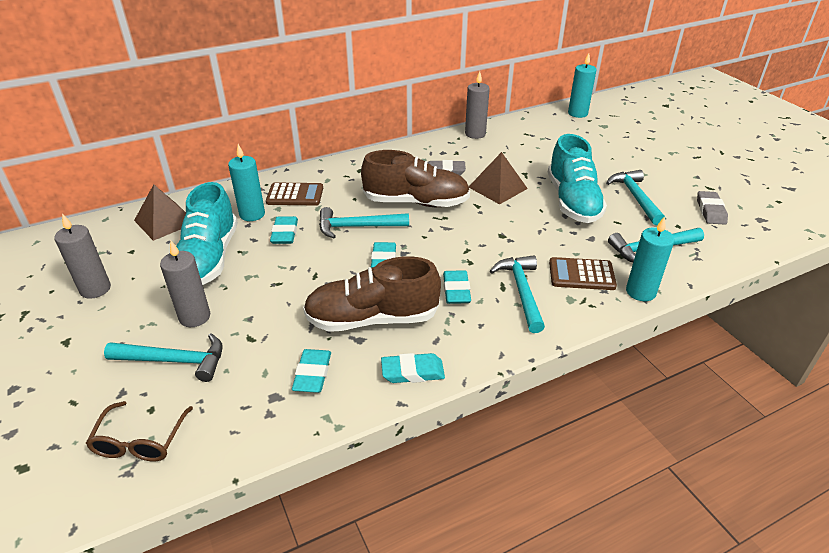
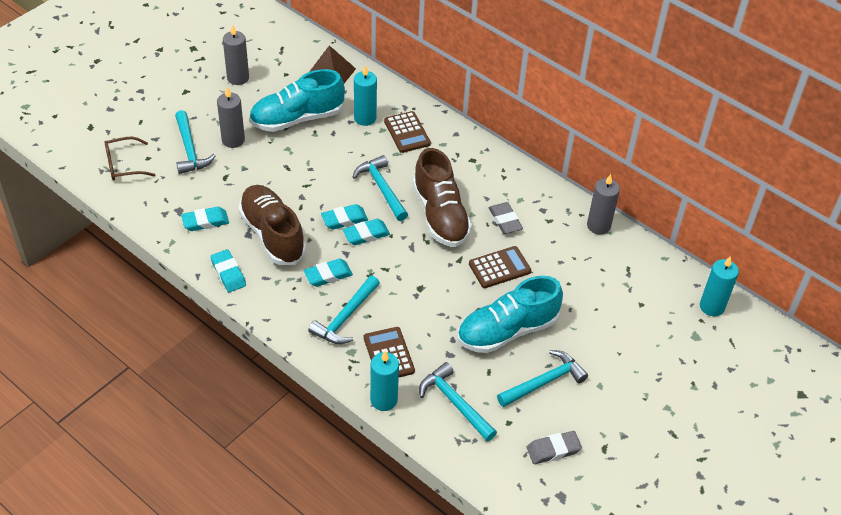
camera: 65 degrees right, 10 degrees up
(285, 233) = (350, 147): turquoise eraser -> turquoise eraser (366, 234)
(497, 187) = (499, 268): brown pyramid -> brown calculator
(521, 292) = (345, 317): turquoise hammer -> turquoise hammer turned 150 degrees clockwise

